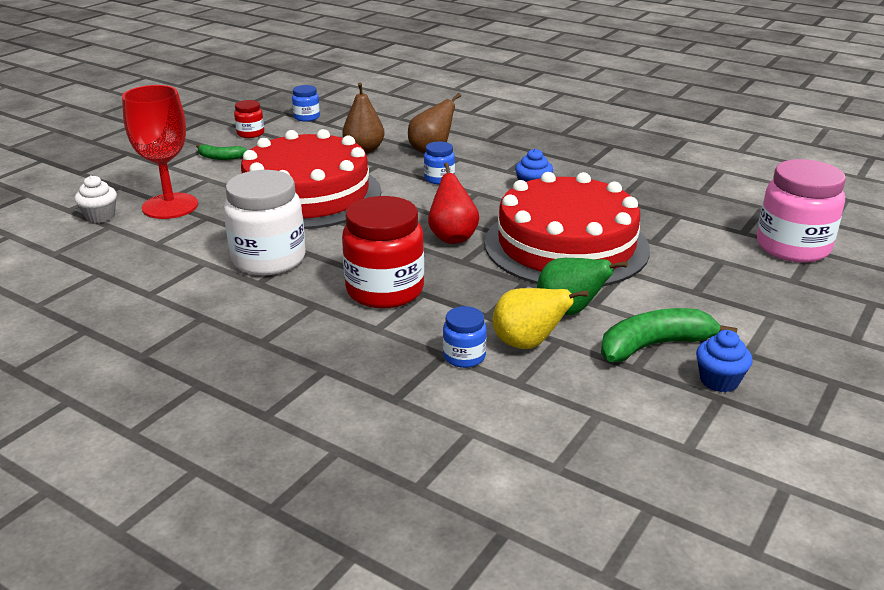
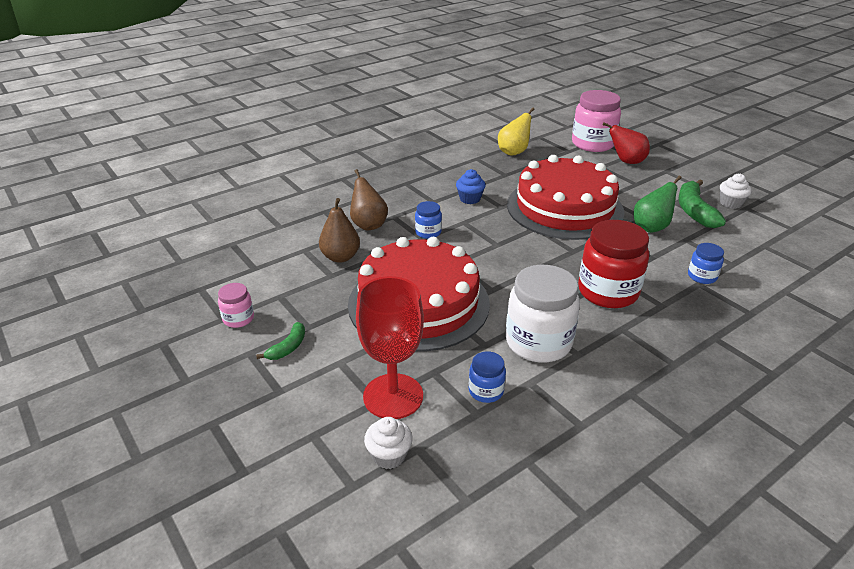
camera: 70 degrees left, 5 degrees up
(250, 133) = (238, 319): red jar -> pink jar
(307, 117) = (227, 276): blue jar -> blue jar (486, 391)
(452, 237) = (534, 247): red pear -> red pear (626, 161)
(527, 344) = (689, 250): yellow pear -> yellow pear (514, 152)
(719, 381) = (731, 203): blue cupcake -> white cupcake

